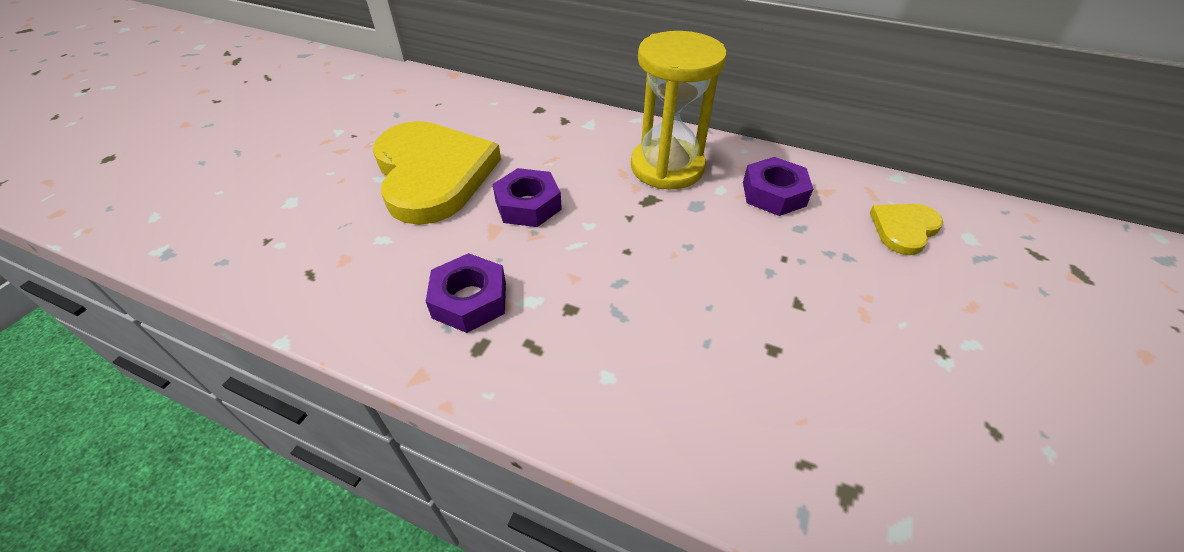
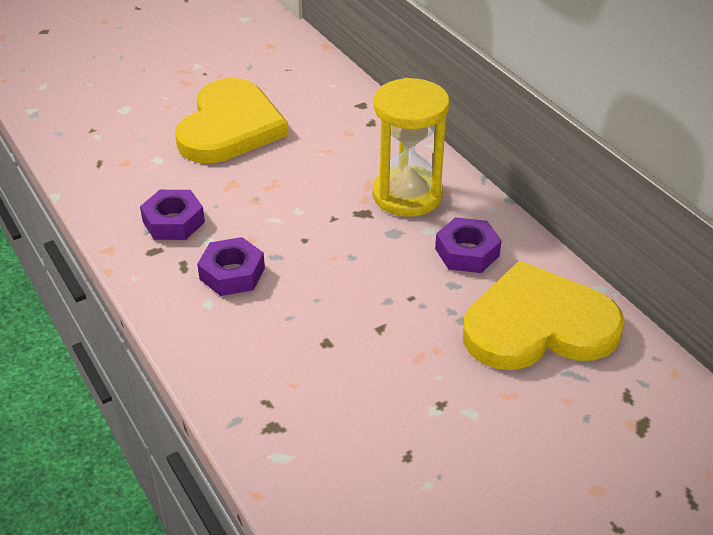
camera: 35 degrees right, 5 degrees down
(528, 205) = (271, 178): purple nut -> purple nut (232, 273)
(903, 229) = (538, 325): yellow heart -> yellow heart, size x2.16

